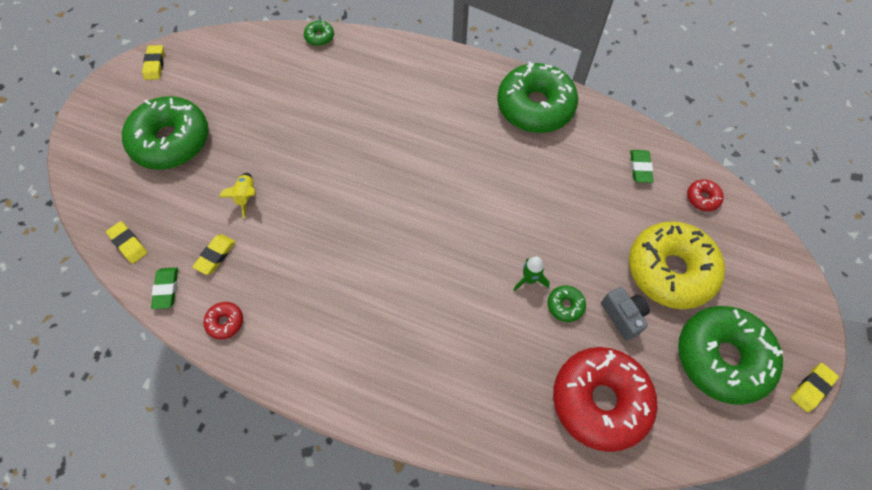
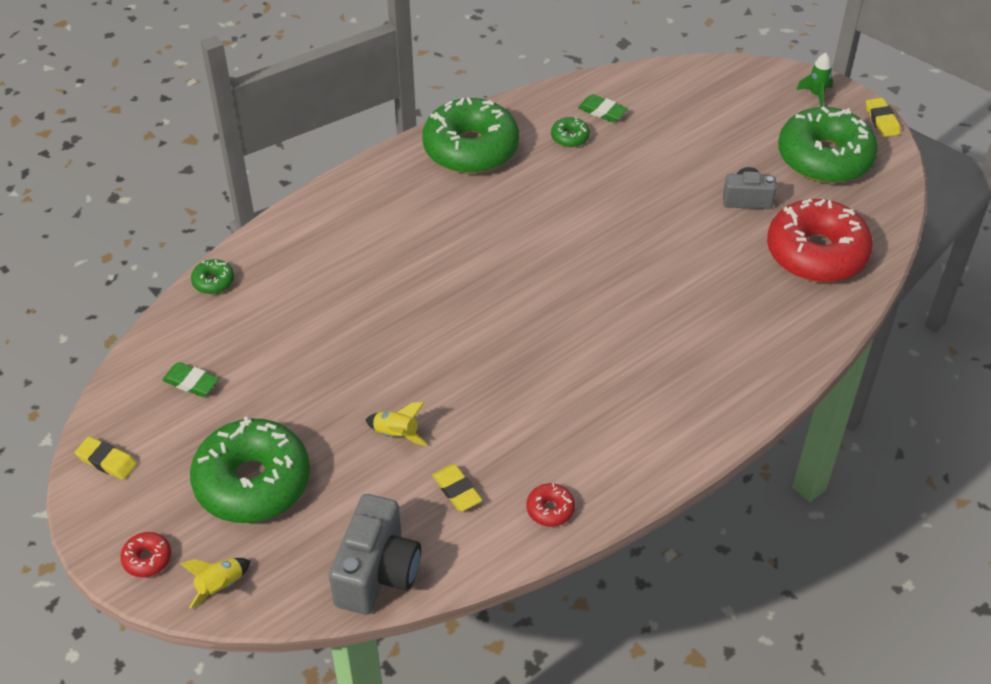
camera: 60 degrees left, 15 degrees down
(86, 167) = (220, 586): none -> yellow rocket
(128, 244) = (377, 573): yellow eraser -> grey camera
(166, 289) = (469, 552): green eraser -> green eraser (191, 382)
(529, 279) = (666, 244): green rocket -> green rocket (816, 95)
(565, 305) = (710, 232): green donut -> green donut (570, 137)
(670, 270) = (722, 146): yellow donut -> none
(702, 198) = (665, 88): red donut -> red donut (147, 559)

